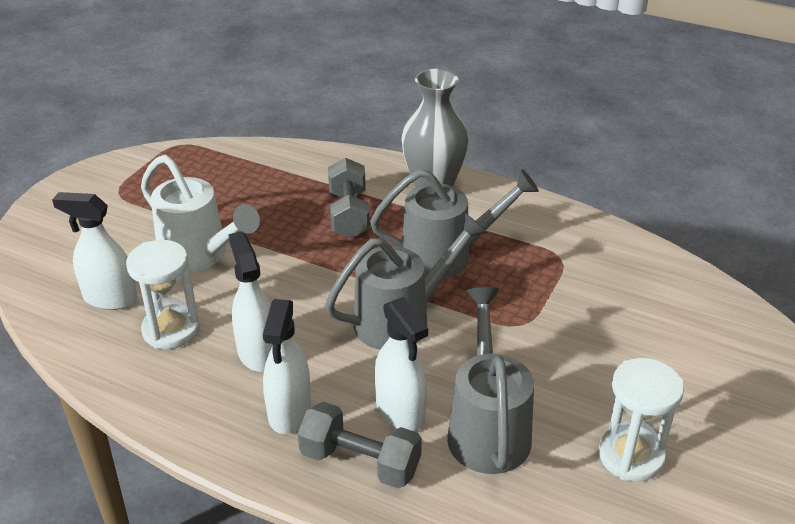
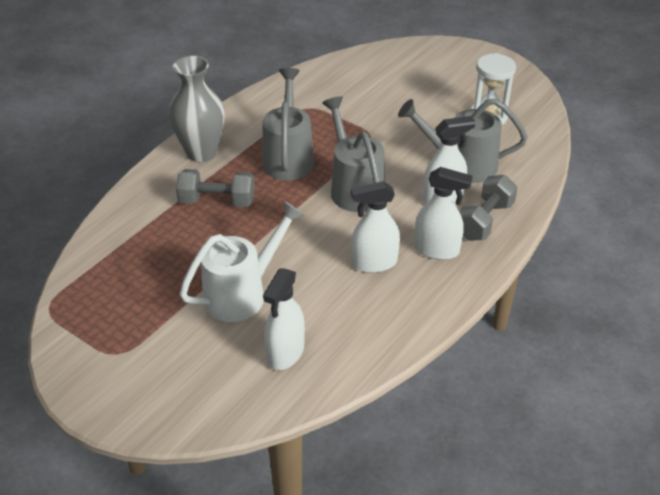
camera: 80 degrees left, 5 degrees up
(171, 330) = (336, 312): white hourglass -> none

